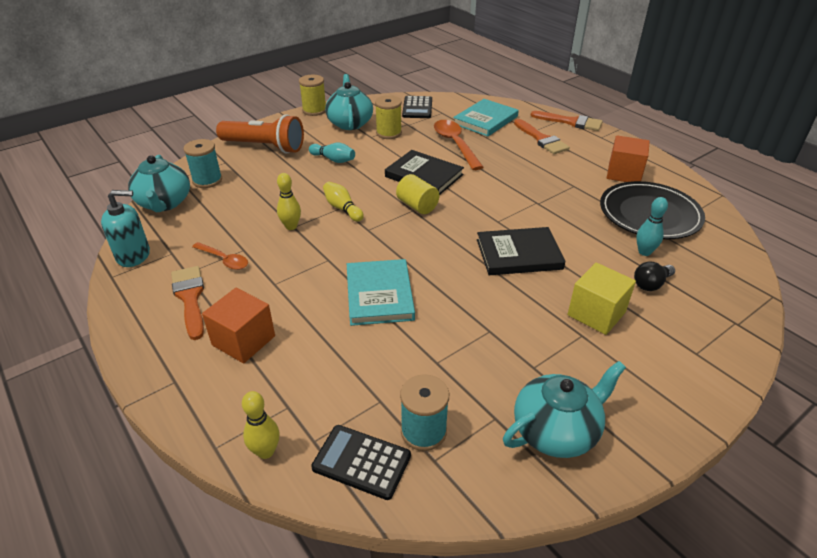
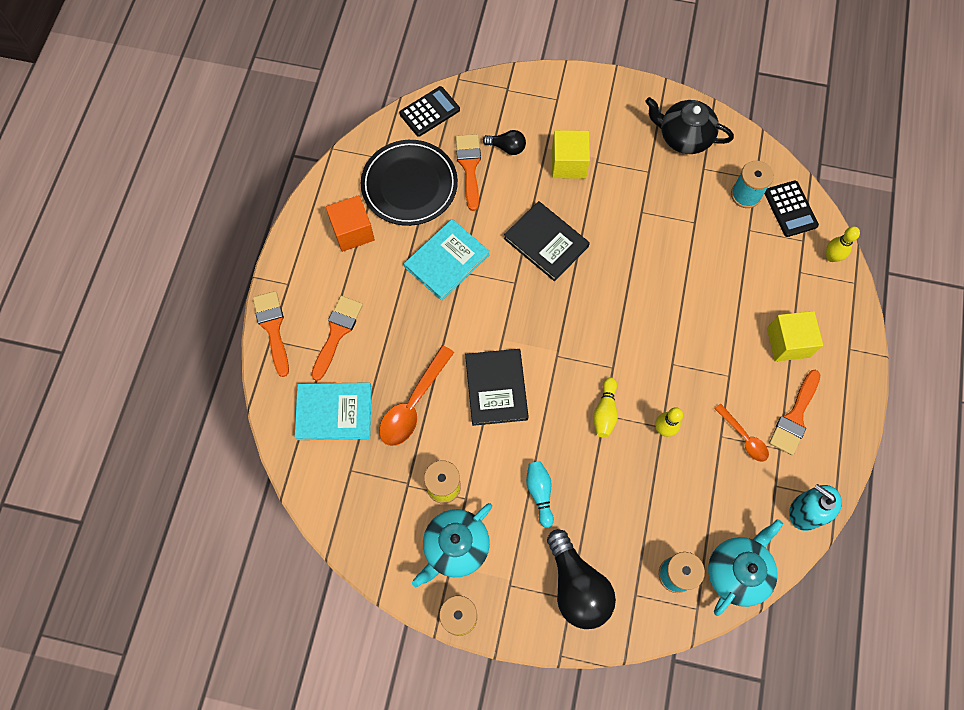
camera: 130 degrees left, 30 degrees up
(224, 260) = (743, 437): orange spoon -> orange spoon turned 150 degrees clockwise
(243, 340) = (788, 342): orange cube -> yellow cube
(265, 147) = (577, 586): orange flashlight -> black light bulb
(379, 295) = (673, 299): turquoise book -> turquoise book (447, 261)
(417, 108) = (359, 505): black calculator -> black calculator (429, 112)
(417, 206) = (548, 356): yellow cylinder -> none
(556, 431) = (683, 137): turquoise teapot -> black teapot
(644, 252) = (469, 167): turquoise bowling pin -> orange brush

